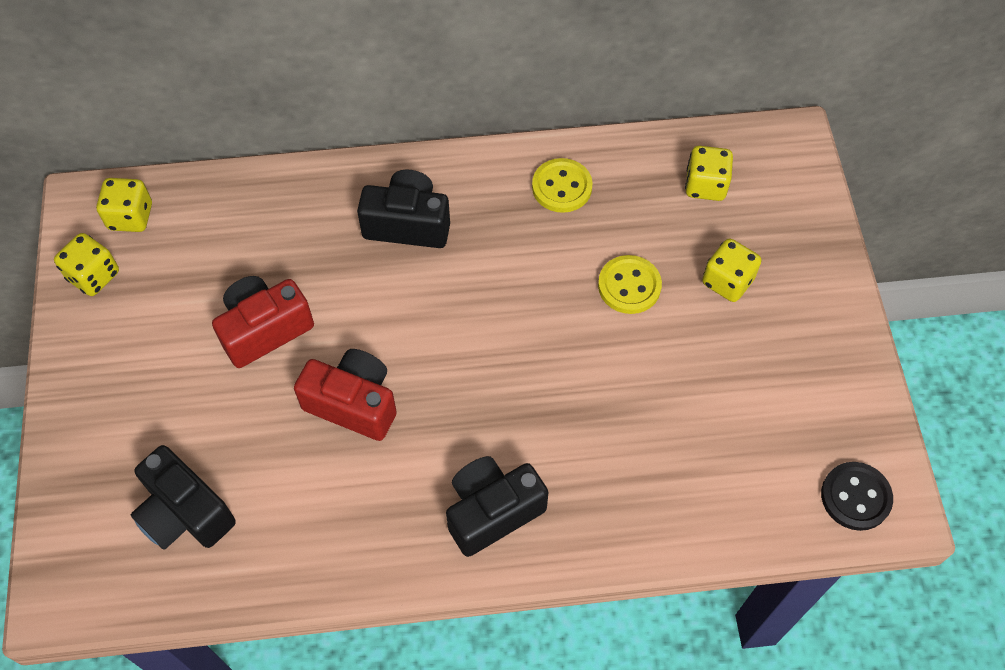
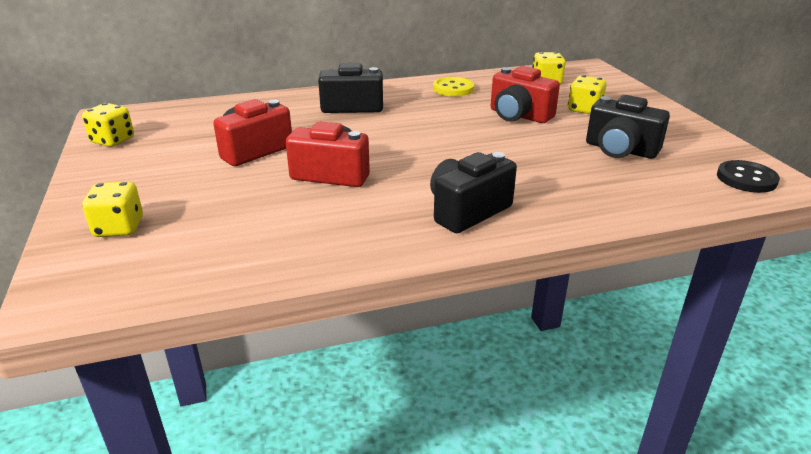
camera: 10 degrees left, 30 degrees down
(130, 217) = (144, 118): yellow dice -> yellow dice (119, 228)
(185, 513) = (191, 237): black camera -> black camera (620, 150)
(629, 286) = (519, 116): yellow button -> red camera

